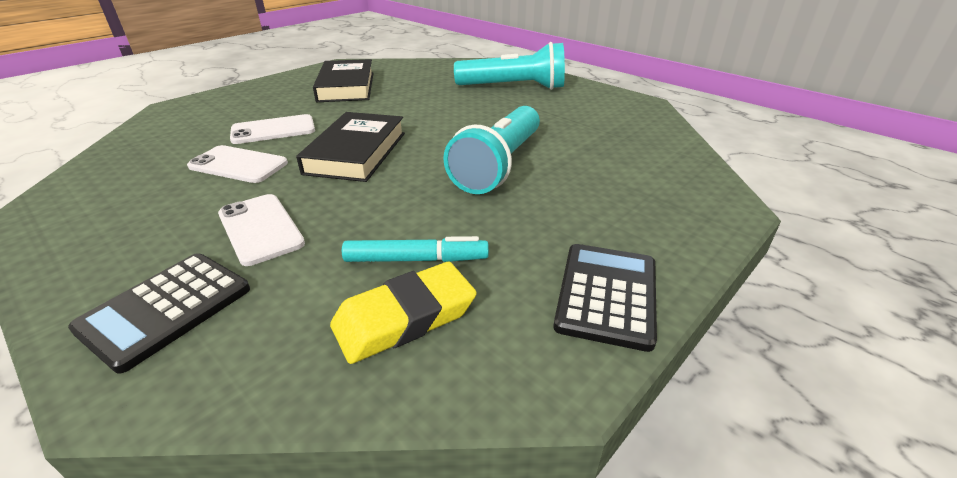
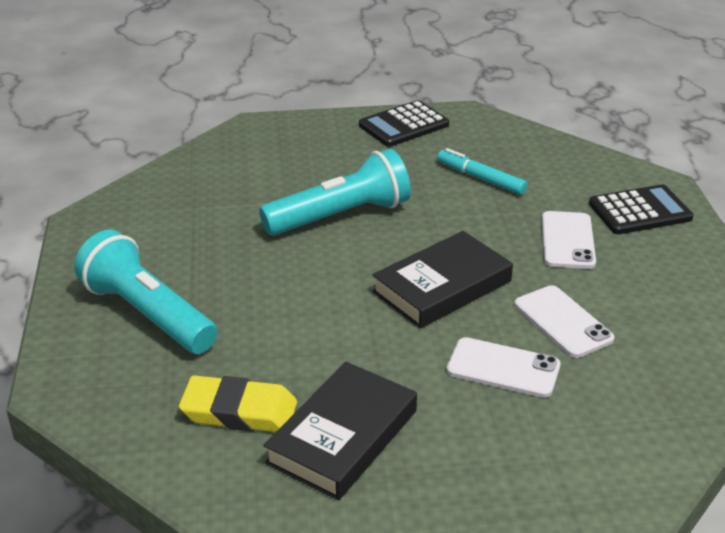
camera: 140 degrees left, 0 degrees up
(405, 318) = (513, 156): yellow eraser -> yellow eraser (239, 411)

